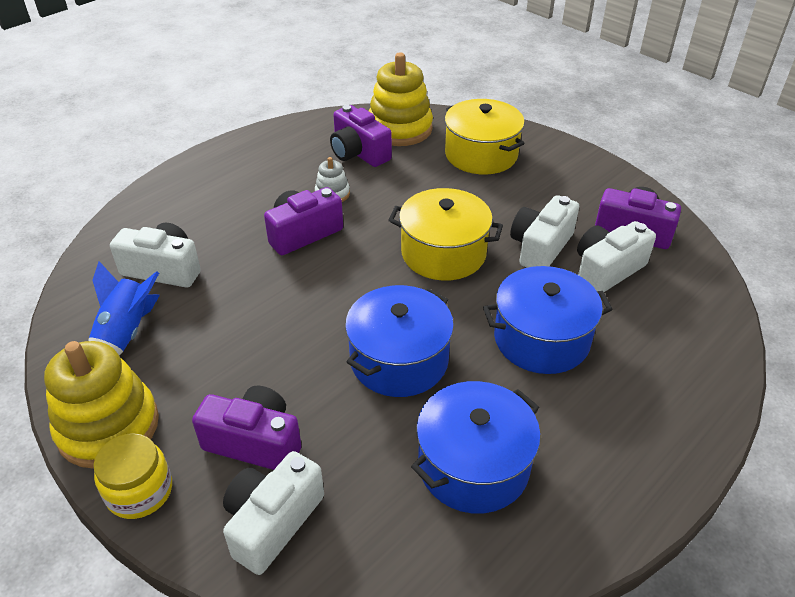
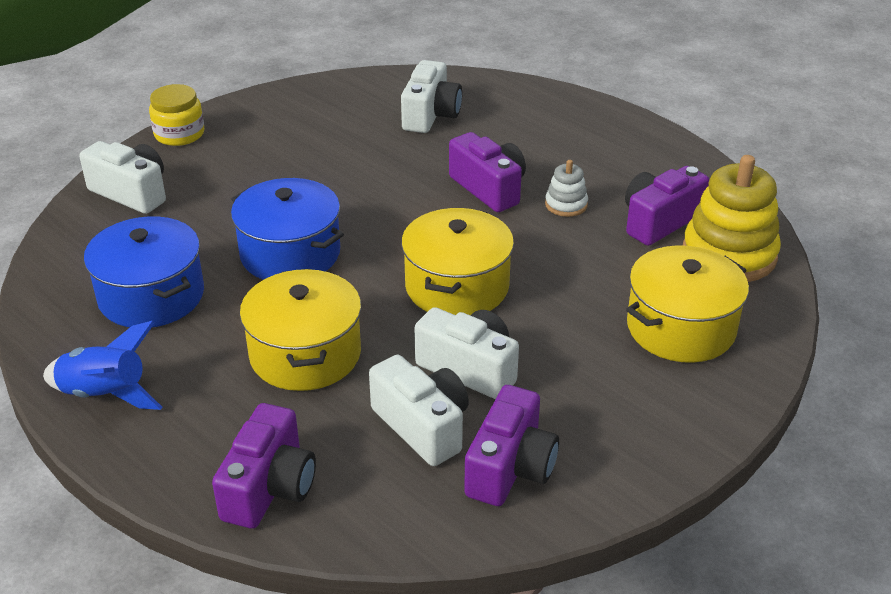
camera: 90 degrees right, 5 degrees down
(108, 427) = (244, 113): yellow stacking toy -> none
(126, 334) = (346, 108): blue rocket -> blue rocket (105, 394)
(255, 442) = (211, 179): purple camera -> purple camera (270, 487)
(541, 339) = (305, 354): blue pot -> yellow pot

